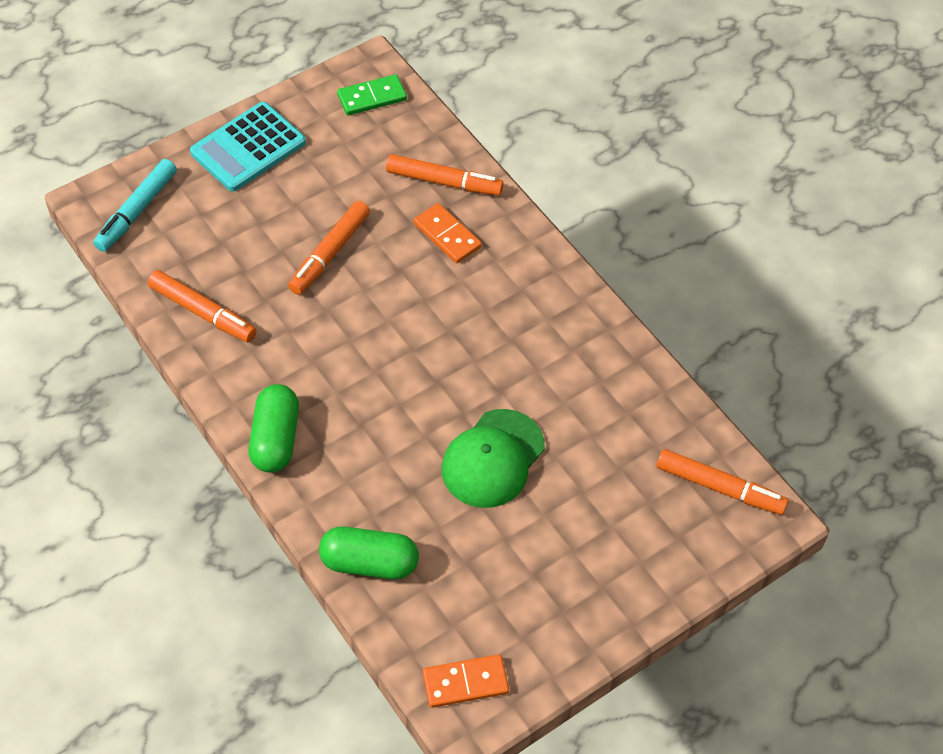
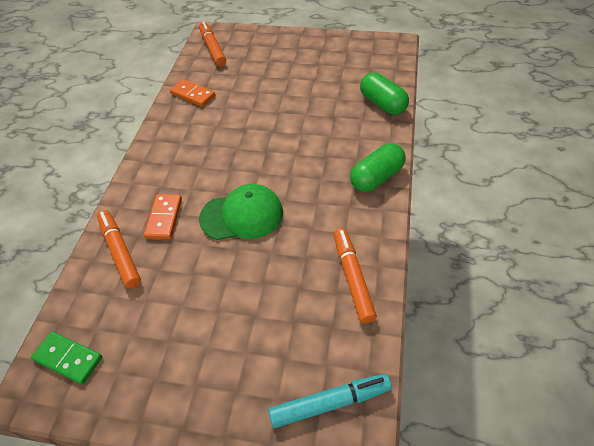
camera: 130 degrees left, 5 degrees down
(248, 148) = (195, 391): turquoise calculator -> none
(330, 253) = (237, 258): orange marker -> none
(465, 683) = (384, 51): orange domino -> orange domino (193, 94)
(493, 459) = (283, 106): green cap -> green cap (242, 215)

